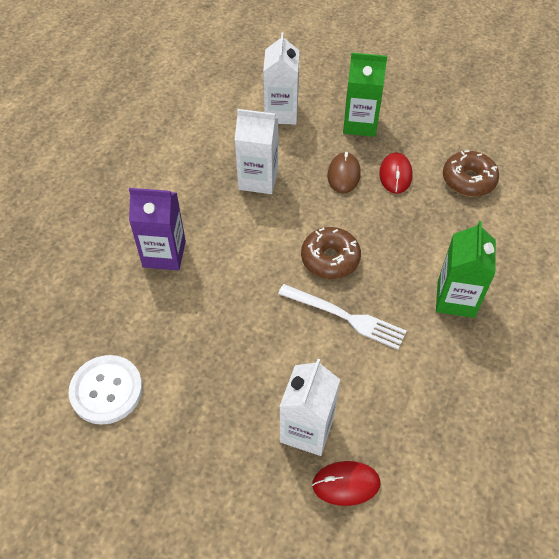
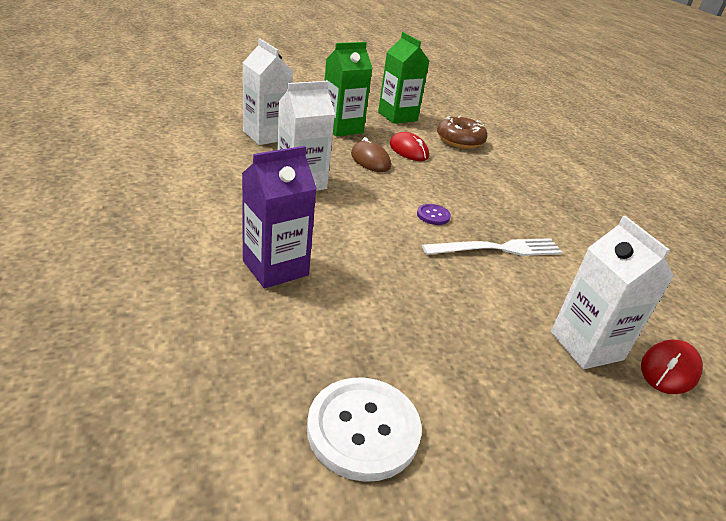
camera: 45 degrees left, 20 degrees down
(330, 259) = (433, 215): brown donut -> purple button
(456, 299) = (549, 207): green carton -> green carton (397, 116)

